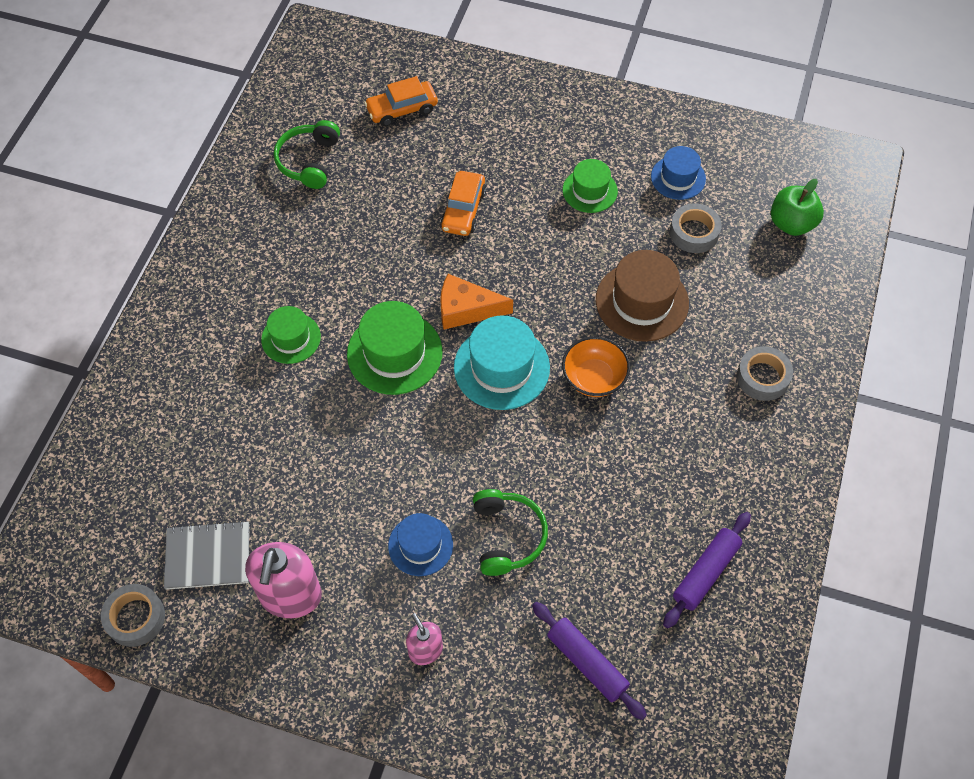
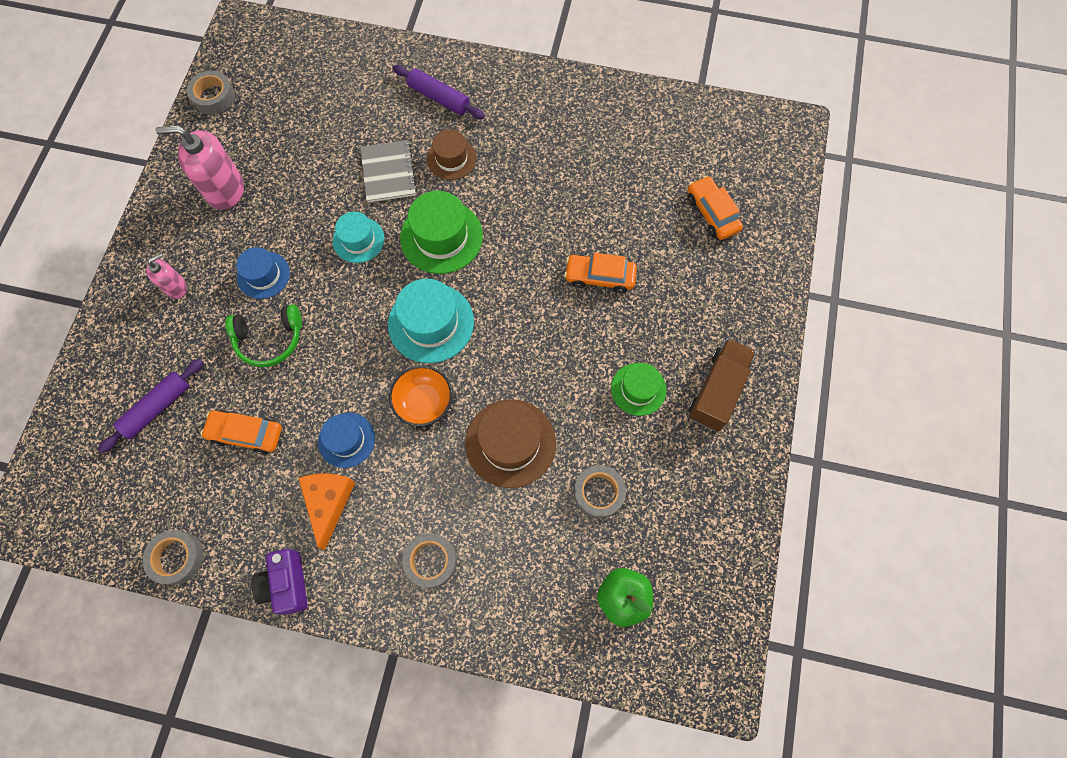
camera: 85 degrees right, 10 degrees up
(208, 556) = (259, 133): grey notebook -> grey notebook (388, 172)
(291, 338) = (451, 158): green hat -> brown hat
(309, 161) = (638, 146): green headphones -> none
(386, 439) = (358, 240): none -> turquoise hat
(466, 309) = (489, 289): orange cheese -> orange cheese (328, 502)
(595, 130) = (717, 391): none -> brown truck
(623, 558) = (246, 434): none -> orange car
(678, 178) = (667, 476): blue hat -> blue hat (346, 440)
(705, 572) = (230, 504): purple rolling pin -> purple rolling pin (439, 98)
(766, 627) = (177, 558): none -> grey tape
(790, 512) = (287, 584): none -> purple camera

